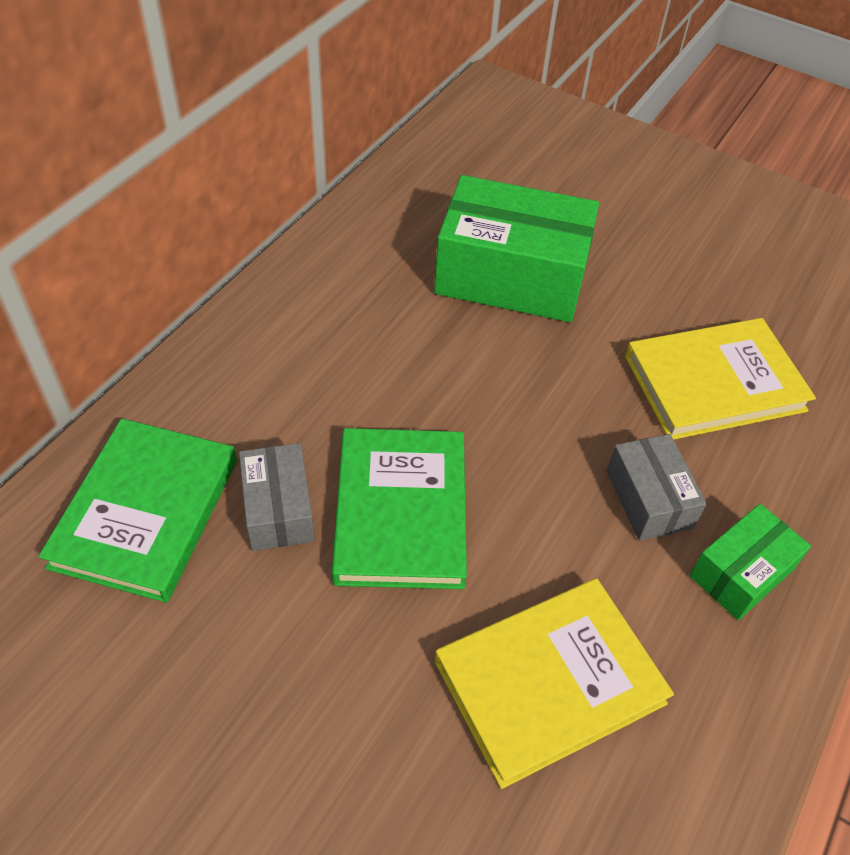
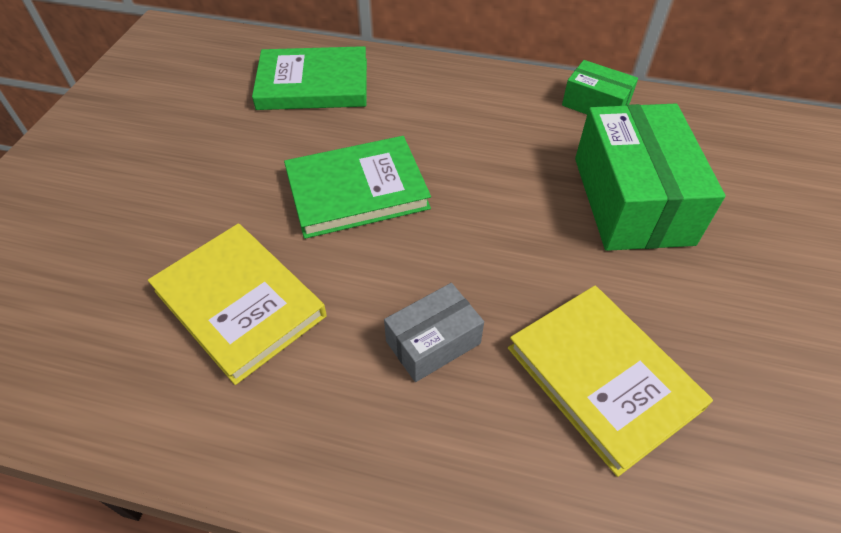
camera: 75 degrees right, 0 degrees up
(278, 509) = (336, 134): grey box -> none
(741, 573) = (380, 429): green box -> green box (595, 104)

